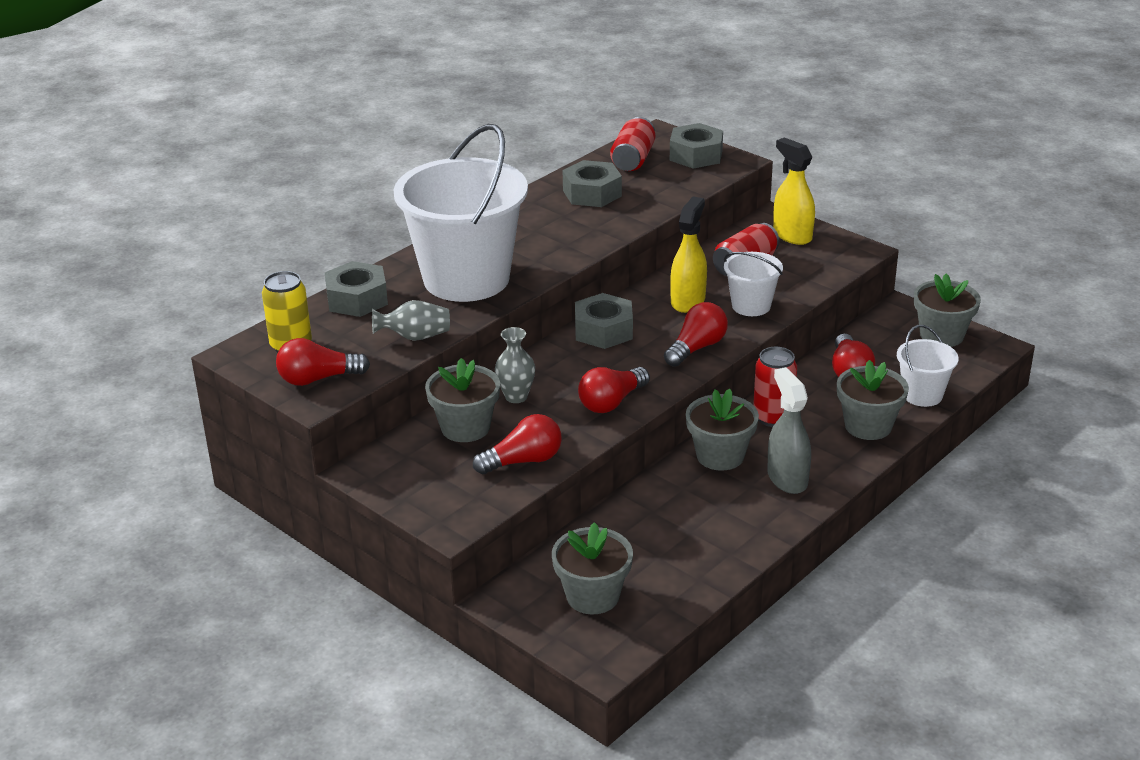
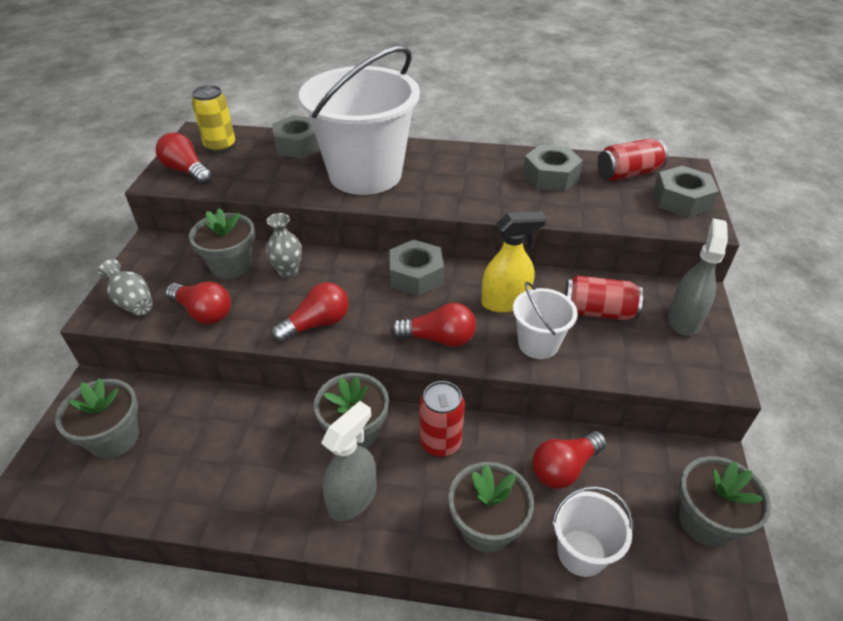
camera: 55 degrees right, 10 degrees up
(415, 337) = (268, 185): grey vase -> grey vase (133, 302)
(611, 402) = (316, 324): red light bulb -> red light bulb turned 135 degrees clockwise
(792, 235) = (684, 319): yellow spray bottle -> grey spray bottle

